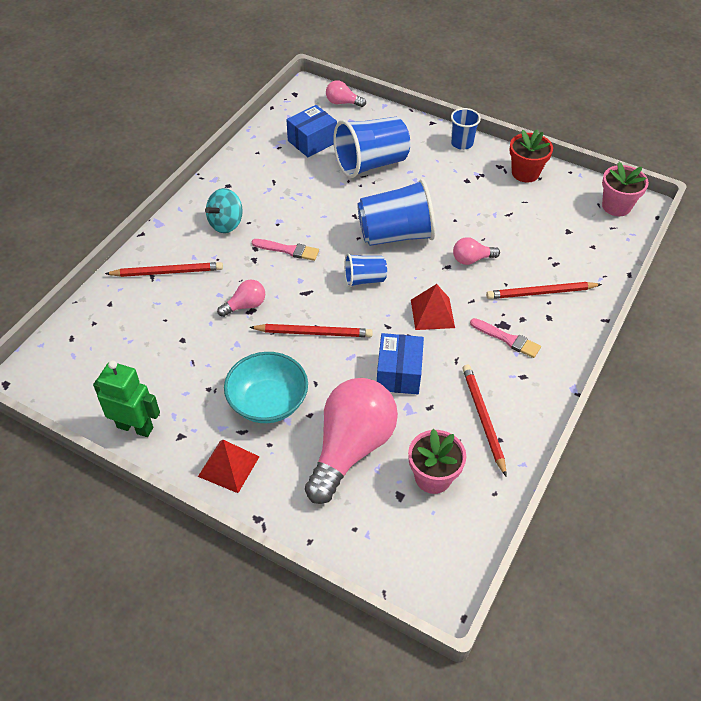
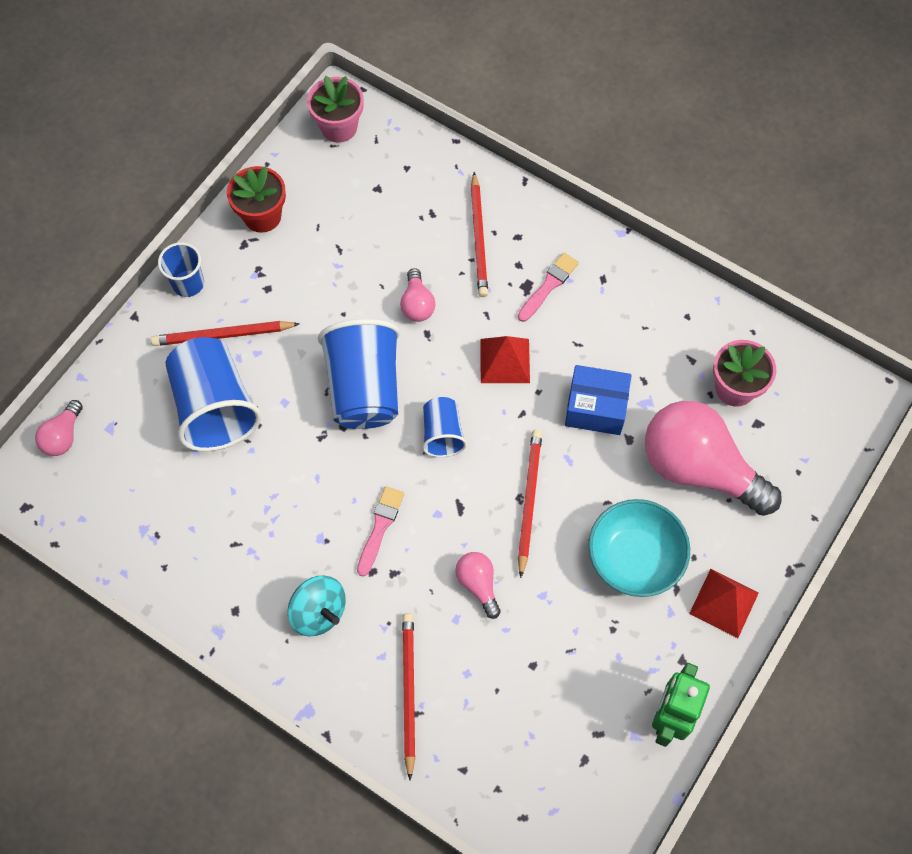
camera: 85 degrees left, 15 degrees up
(312, 141) = (151, 486): blue box -> none
(483, 418) = (660, 328): red pencil -> red pencil (223, 335)

